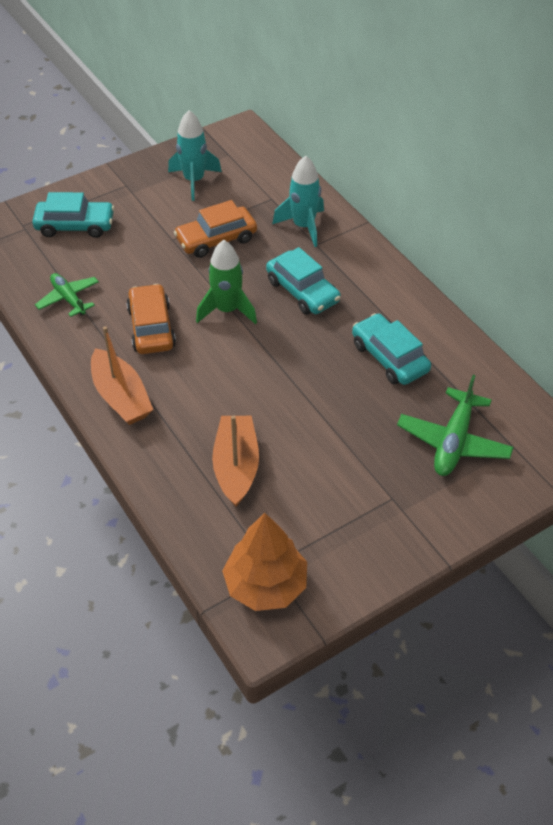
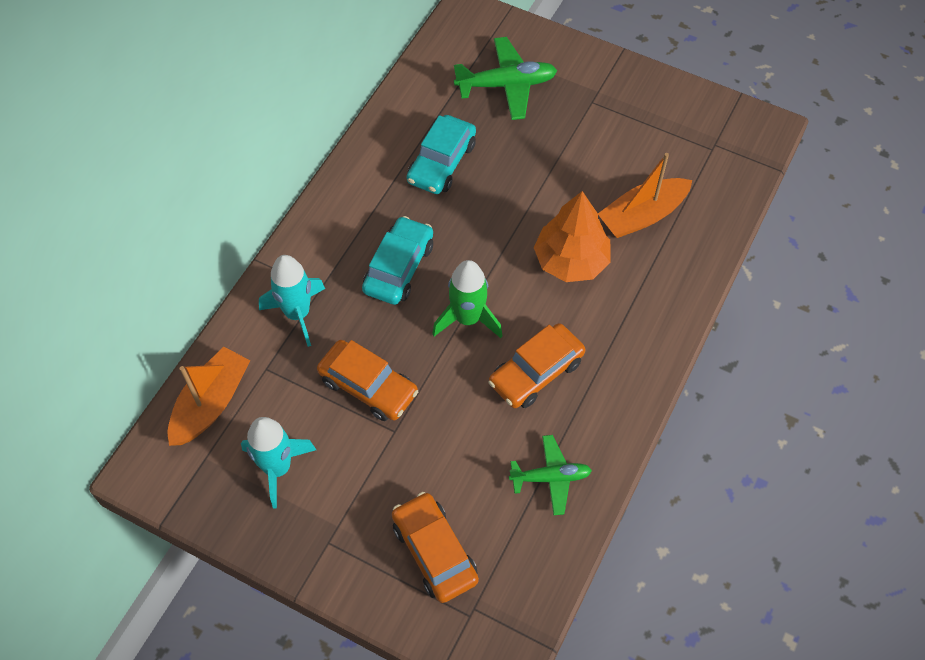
camera: 120 degrees left, 10 degrees up
(68, 299) = (550, 477): green plane -> green plane turned 120 degrees counterclockwise
(75, 225) = (434, 552): turquoise car -> orange car
(121, 397) = (637, 345): orange boat -> orange boat (211, 403)
(266, 585) = (729, 144): orange tree -> orange tree (571, 261)

